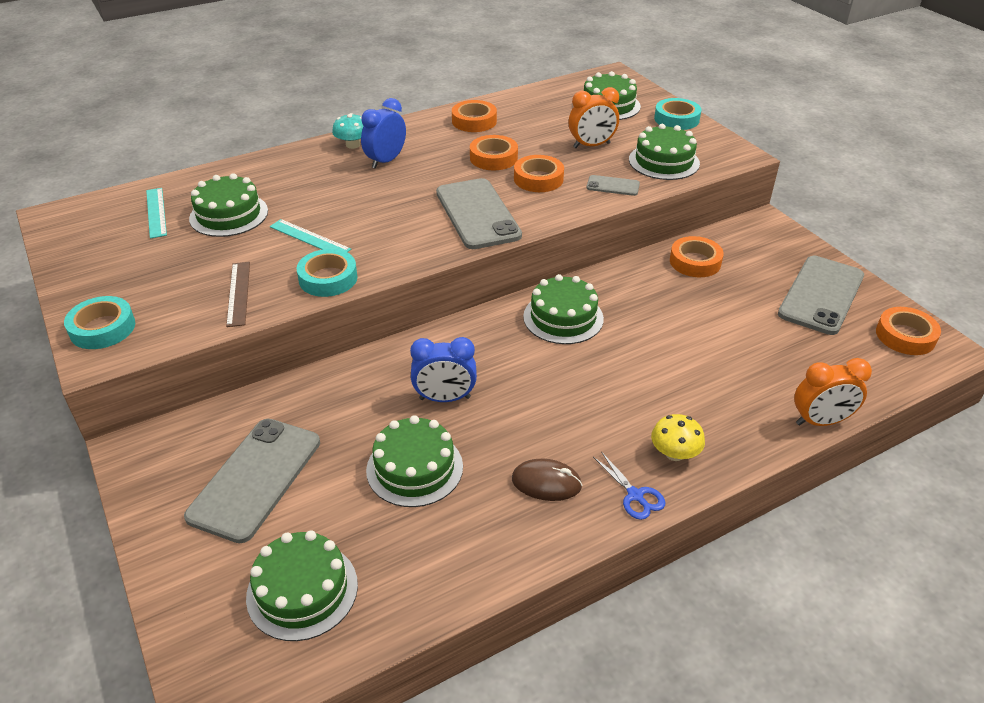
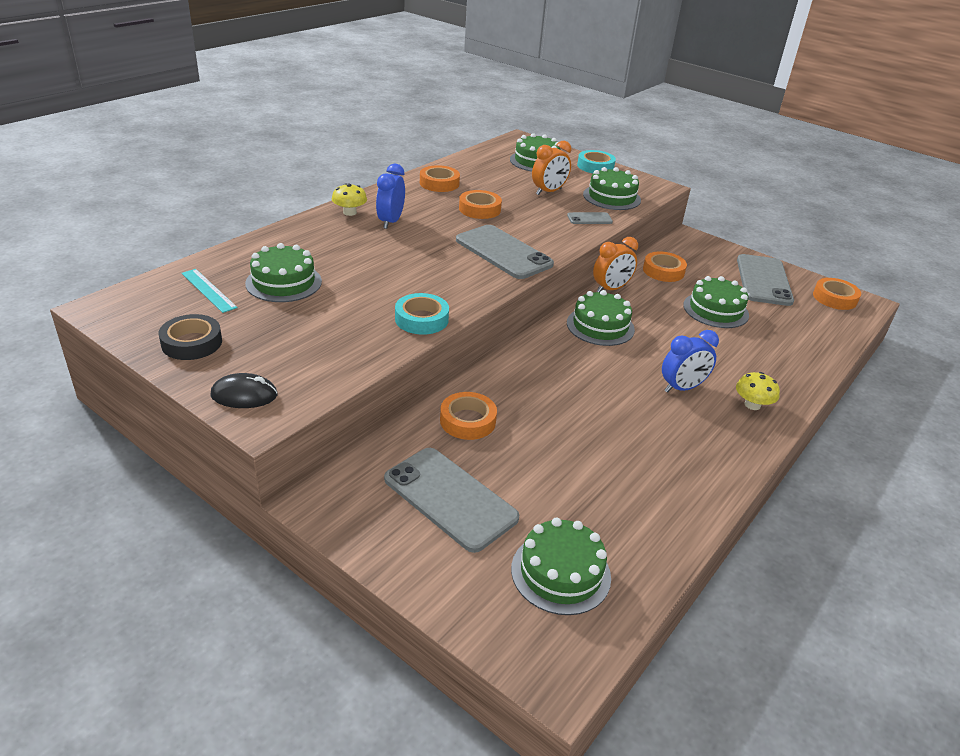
camera: 25 degrees left, 5 degrees down
(100, 265) = (192, 343): none -> black tape
(102, 328) = (244, 395): turquoise tape -> black mouse
(239, 293) = (351, 344): brown ruler -> none
(255, 478) = (450, 498): grey phone -> grey phone turned 45 degrees counterclockwise
(309, 238) = (376, 290): turquoise ruler -> none
(353, 145) = (349, 212): turquoise mushroom -> yellow mushroom
(414, 468) = (575, 459): green cake -> green cake (715, 310)
(445, 398) = (557, 402): blue clock -> blue clock (682, 388)
(538, 179) = (529, 220): orange tape -> orange tape (467, 421)
(546, 483) = (681, 446): brown mouse -> none
(635, 495) = (749, 439): blue scissors -> none
(820, 421) = (826, 363): orange clock -> orange clock (611, 289)

